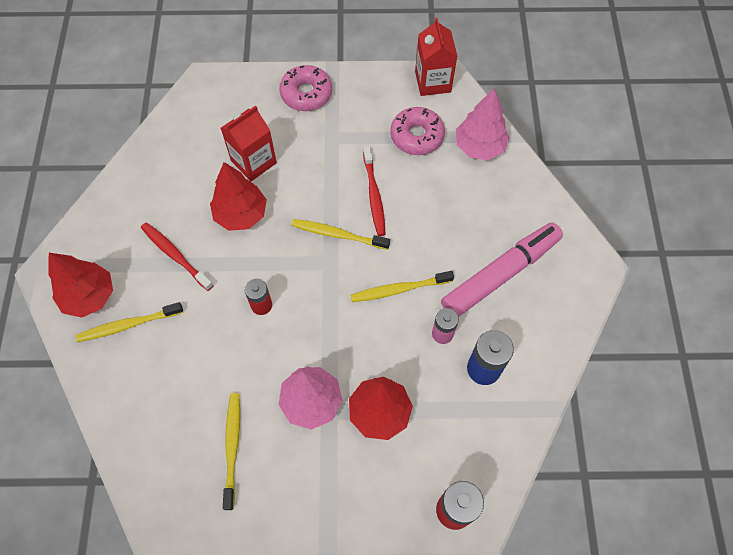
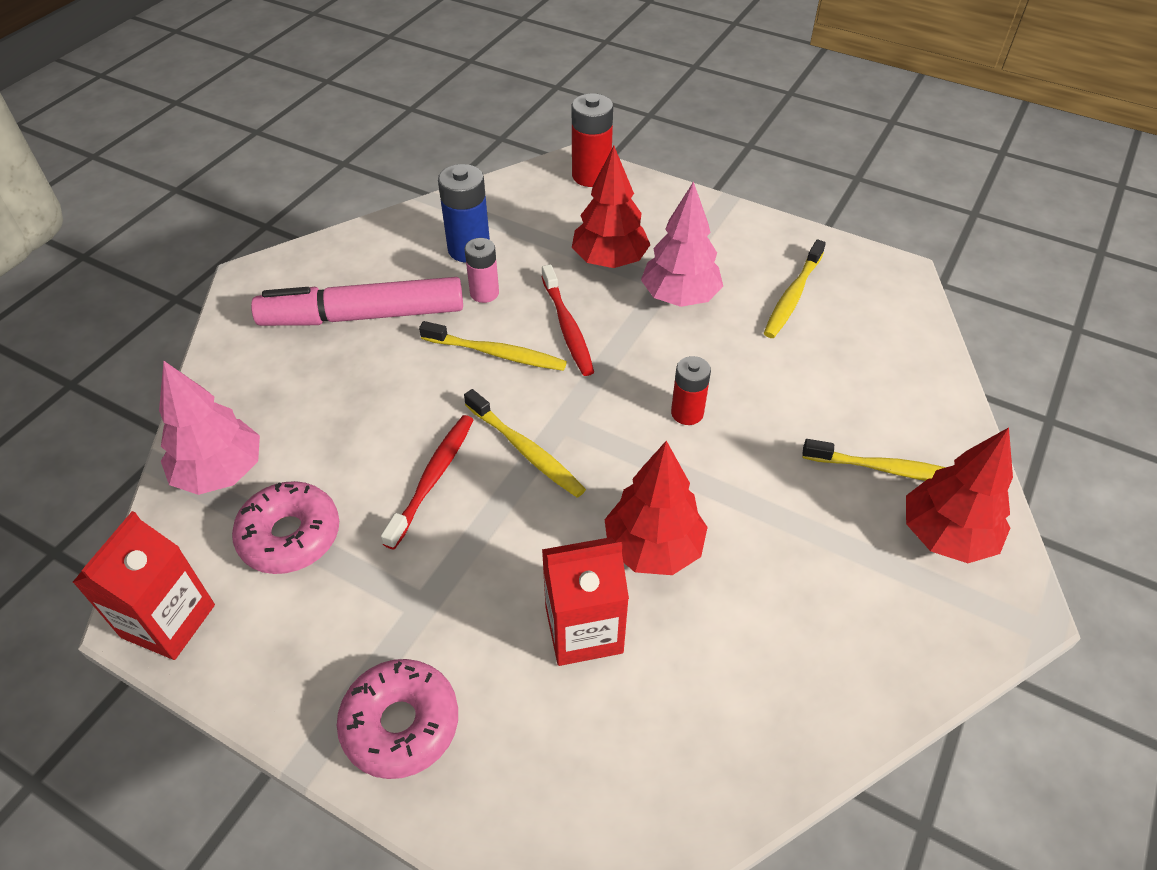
camera: 150 degrees left, 15 degrees down
(175, 256) = (787, 533): red toothbrush -> red toothbrush (567, 327)

